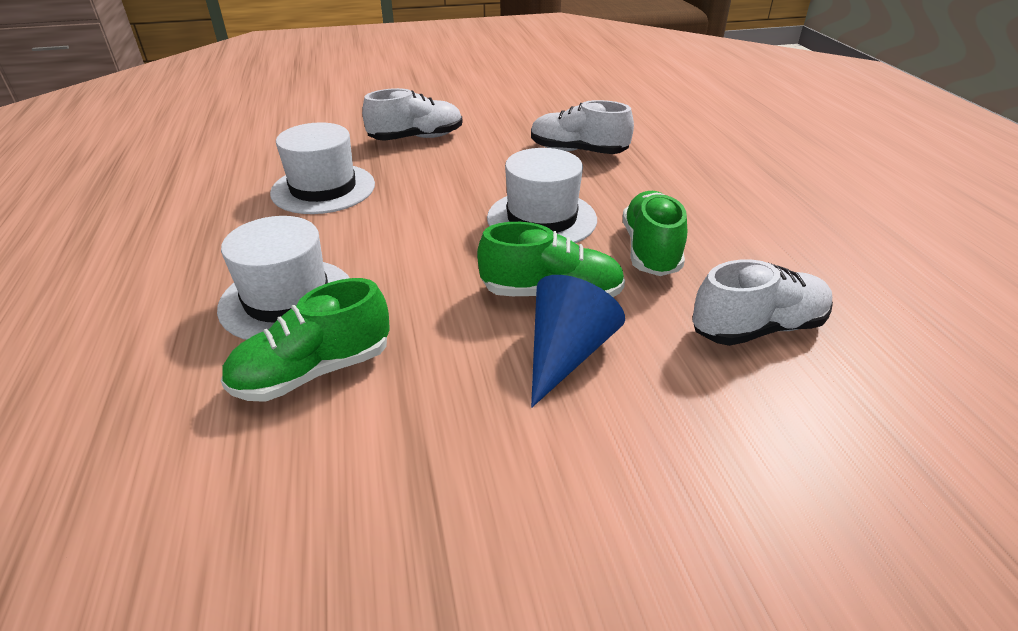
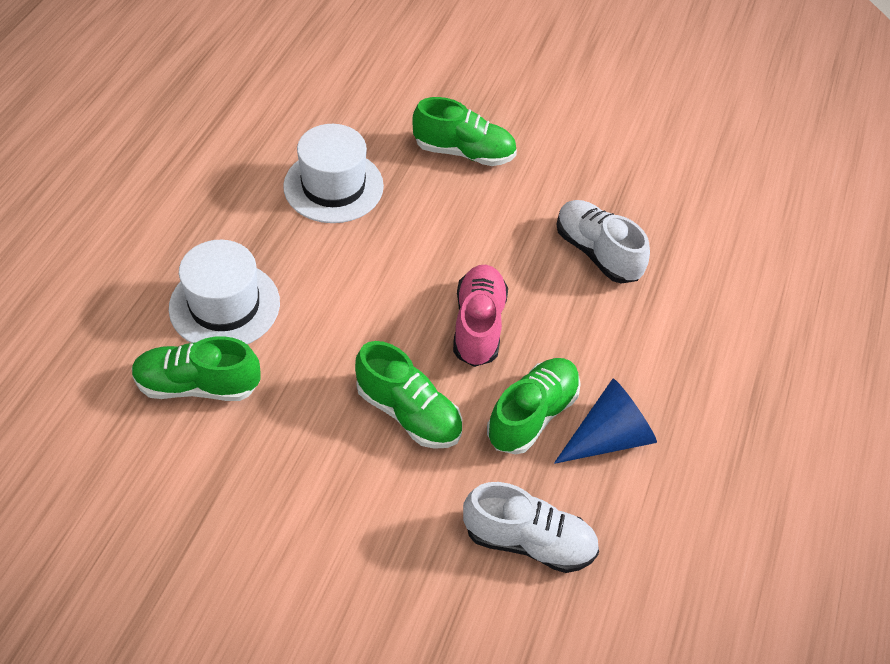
camera: 30 degrees right, 15 degrees up
(416, 138) = (464, 152): white shoe -> green shoe
(542, 218) = (478, 325): white hat -> pink shoe
(566, 354) = (367, 473): blue cone -> blue cone (608, 437)

